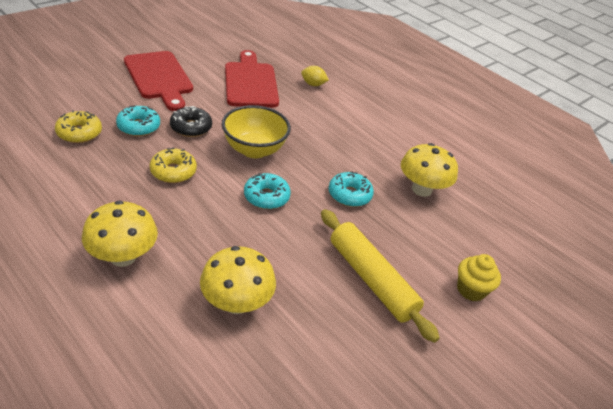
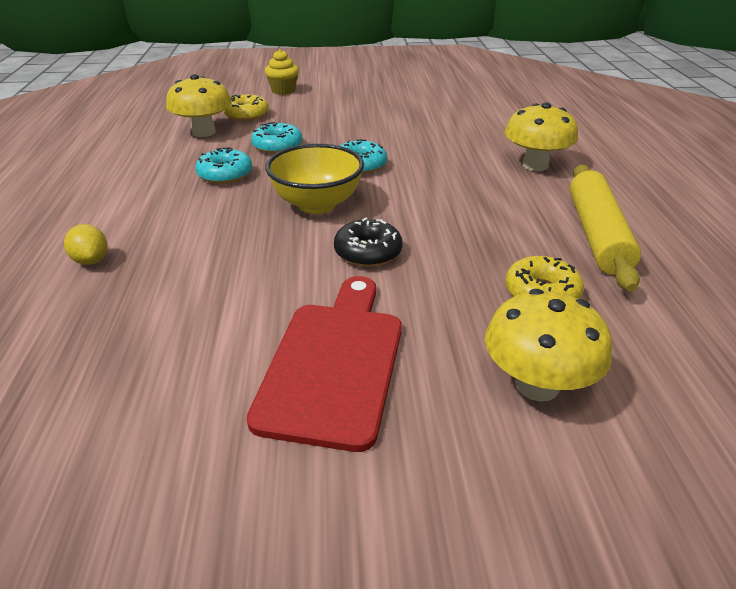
camera: 135 degrees left, 5 degrees down
(138, 127) = (444, 276): turquoise donut -> turquoise donut (225, 175)
(173, 171) = (438, 210): yellow donut -> yellow donut (246, 115)
(236, 303) = (458, 124): yellow mushroom -> yellow mushroom (537, 385)
(250, 82) = (182, 296): red cutting board -> none
(371, 279) = (344, 109): yellow rolling pin -> yellow rolling pin (597, 235)

